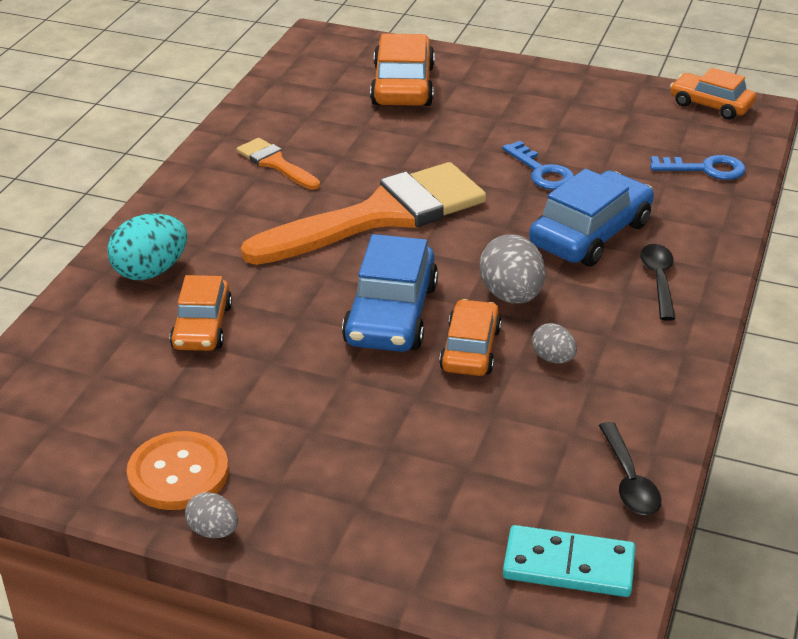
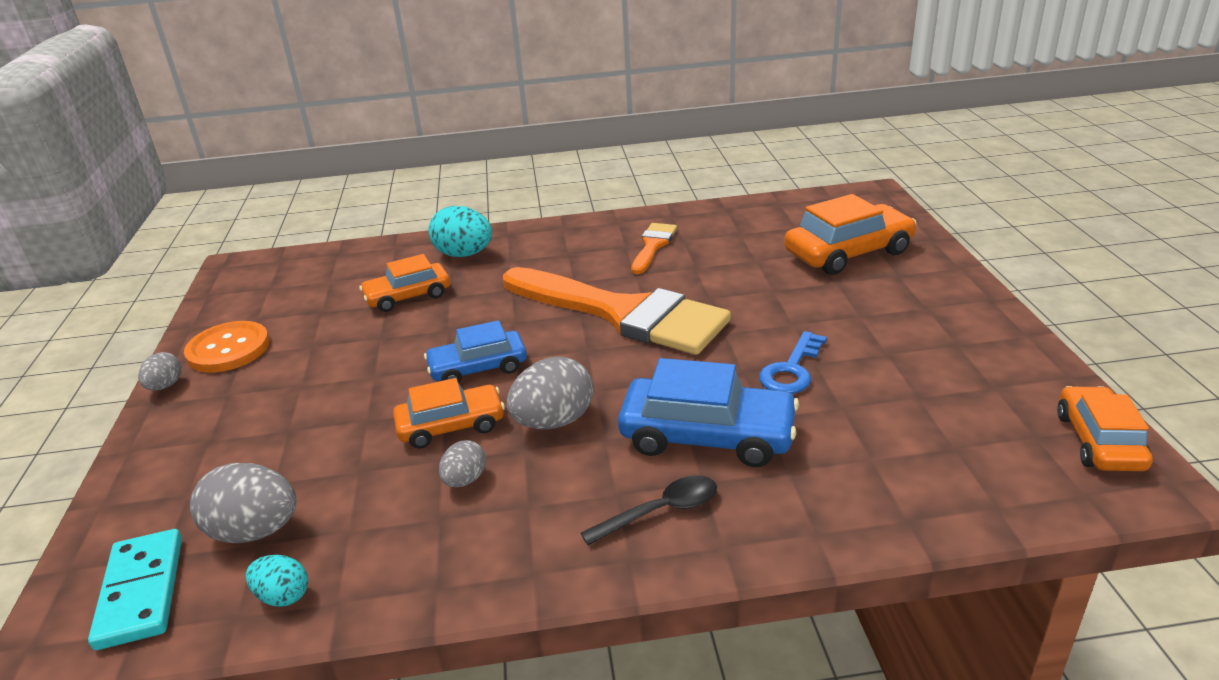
camera: 65 degrees right, 5 degrees down
(391, 314) = (478, 368): blue car -> blue car, size x0.65
(534, 487) = (255, 531): none -> grey egg
(629, 480) = (283, 596): black spoon -> turquoise egg
(705, 169) = (938, 480): blue key -> none

